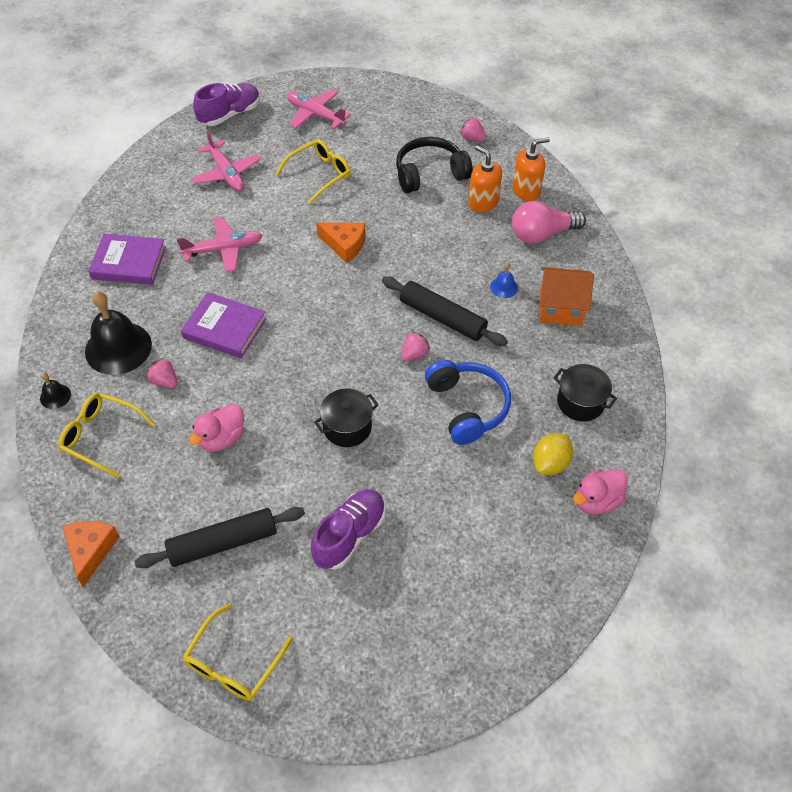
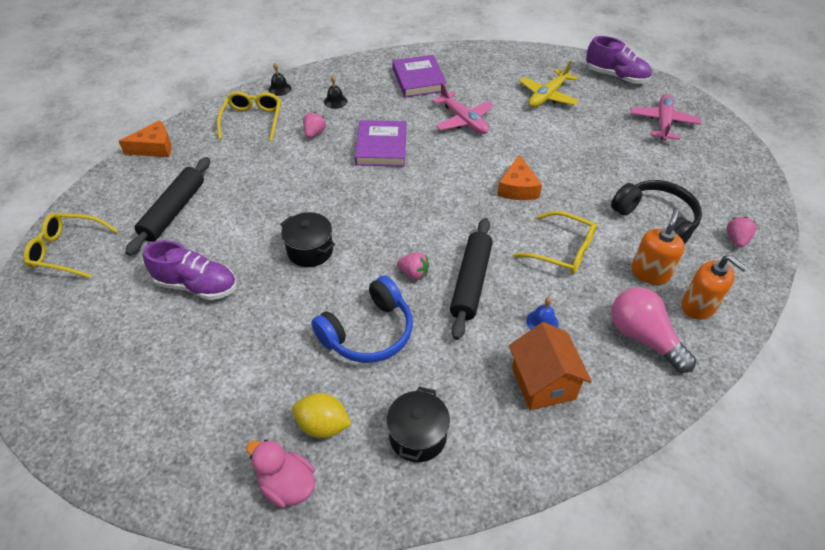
camera: 70 degrees right, 5 degrees down
(118, 348) = (335, 101): black bell -> black bell, size x0.44
(222, 438) = (271, 180): pink duck -> none
(223, 543) = (173, 211): black rolling pin -> black rolling pin turned 60 degrees clockwise
(226, 173) = (547, 96): pink plane -> yellow plane
(319, 174) = (591, 147): yellow glasses -> yellow glasses (563, 250)

